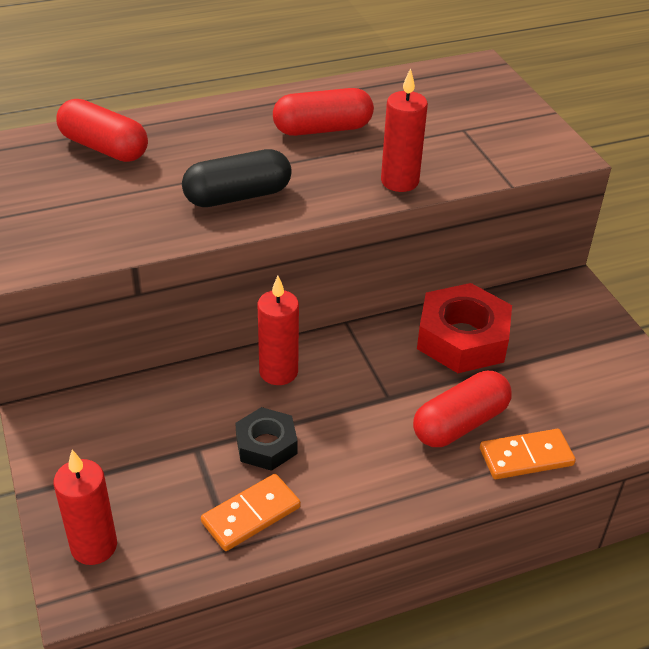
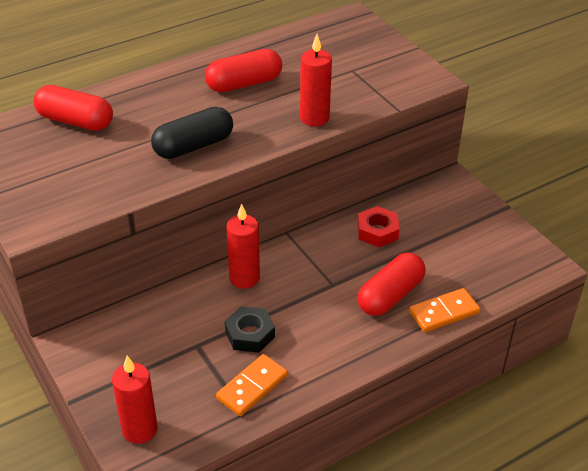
camera: 10 degrees left, 0 degrees up
(462, 338) = (377, 231): red nut -> red nut, size x0.59

